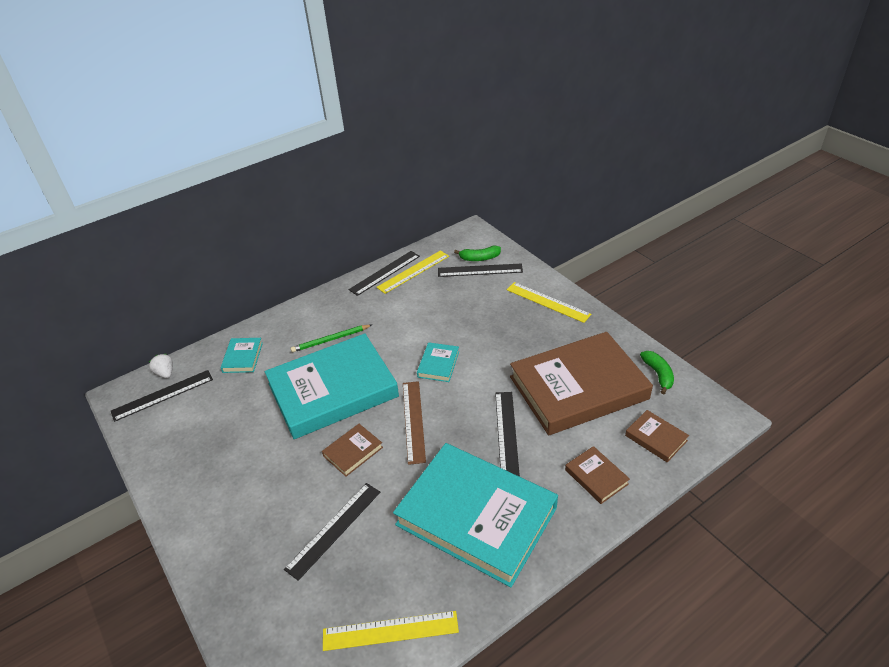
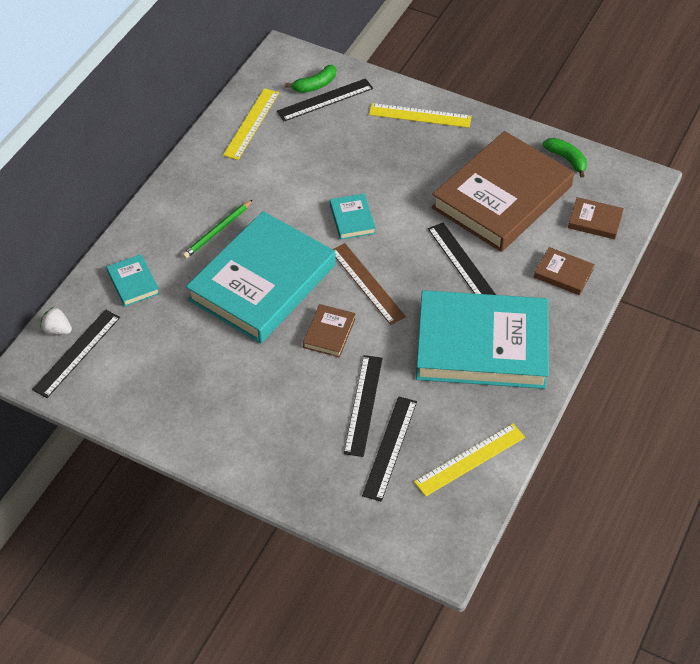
camera: 30 degrees left, 10 degrees up
(385, 273) = (219, 135): black ruler -> black ruler (390, 448)

